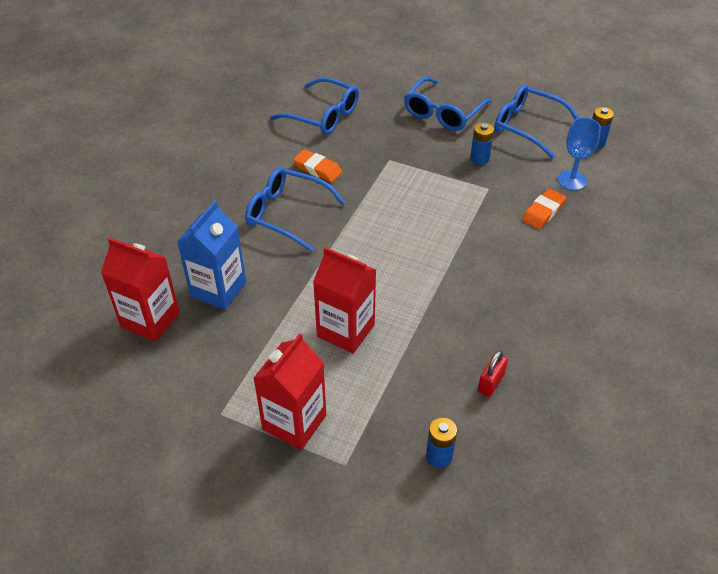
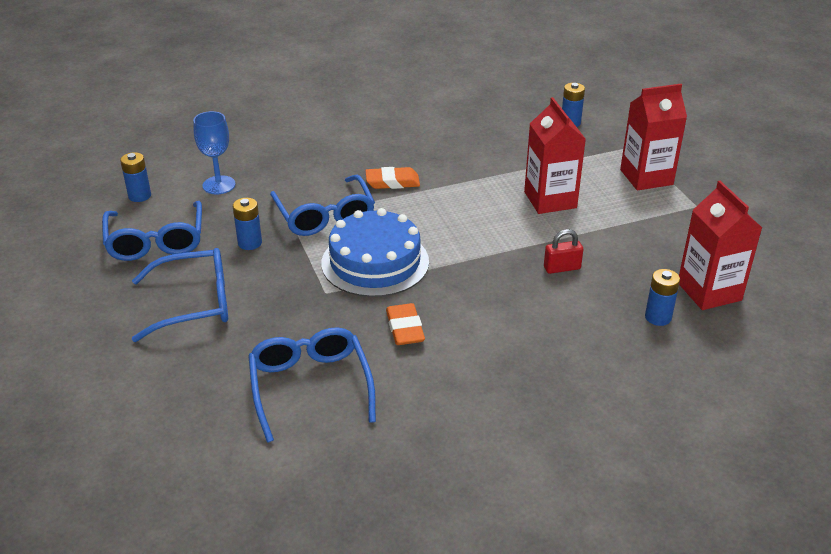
camera: 135 degrees left, 10 degrees down
(172, 273) = (658, 317): none -> blue battery
(218, 289) = (625, 280): blue carton -> none
(286, 214) = (492, 304): blue glasses -> blue glasses (325, 216)
(391, 195) = (375, 262): none -> blue cake
(491, 382) = (490, 130): red padlock -> red padlock (562, 268)
(543, 212) = (284, 181): orange eraser -> orange eraser (392, 182)

